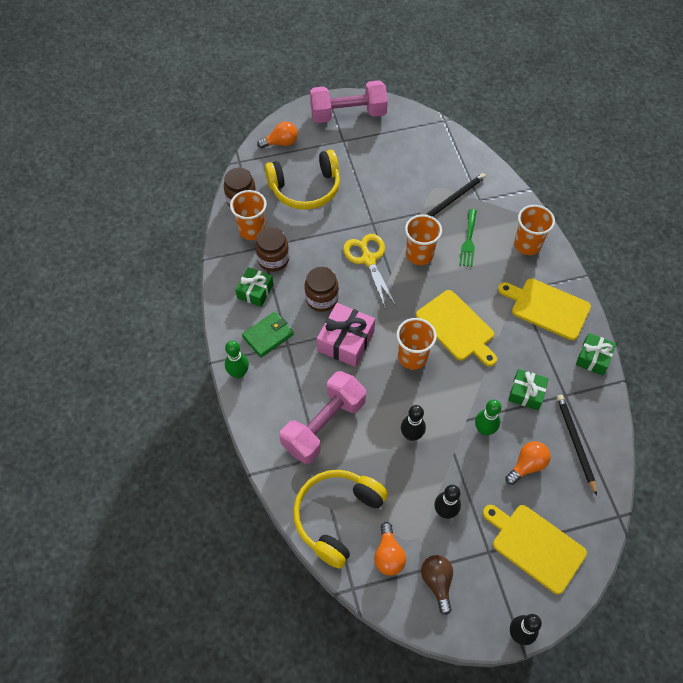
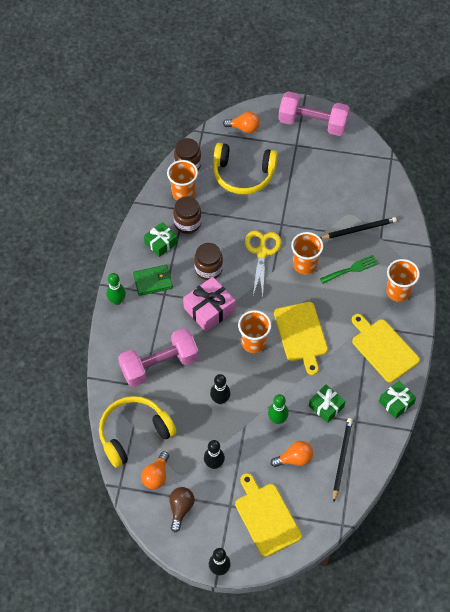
camera: 25 degrees right, 0 degrees up
(468, 241) = (351, 269): green fork -> green fork turned 150 degrees counterclockwise

